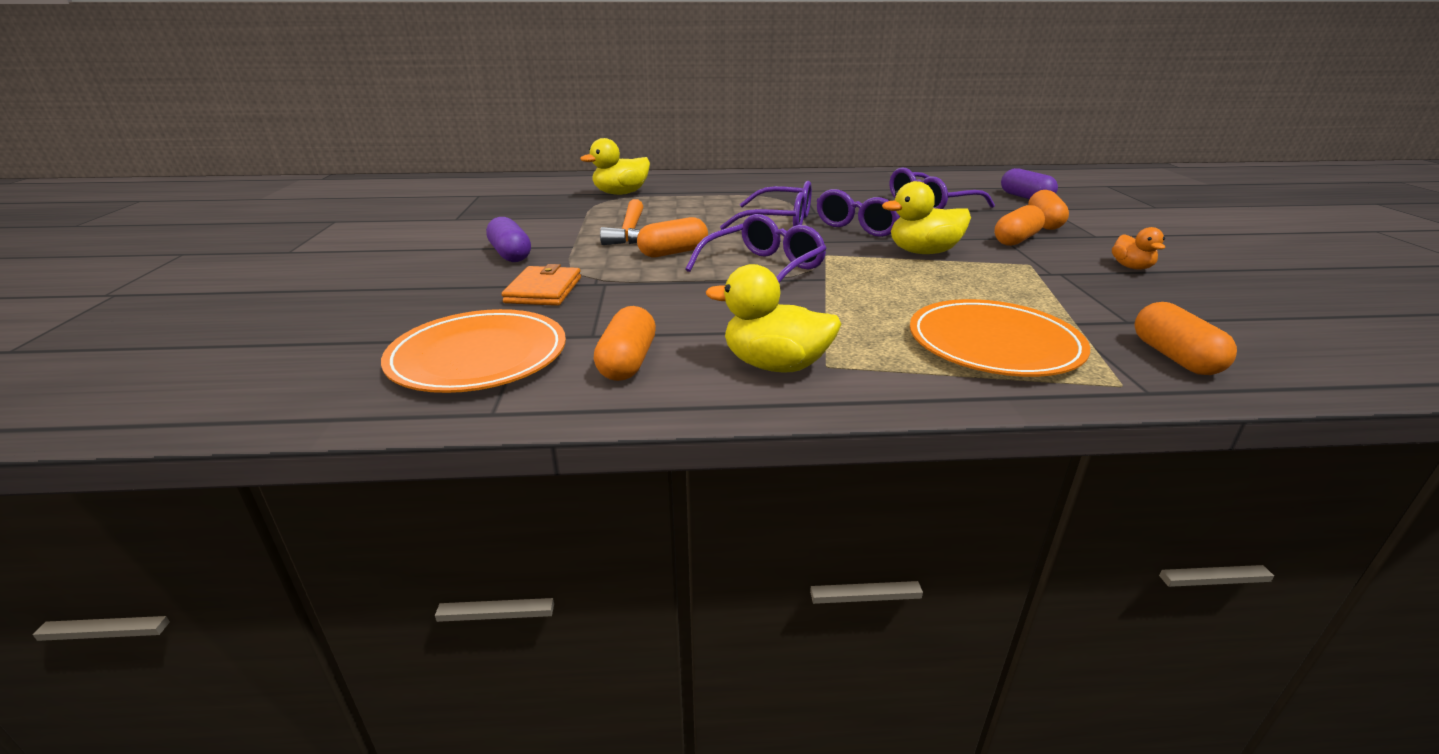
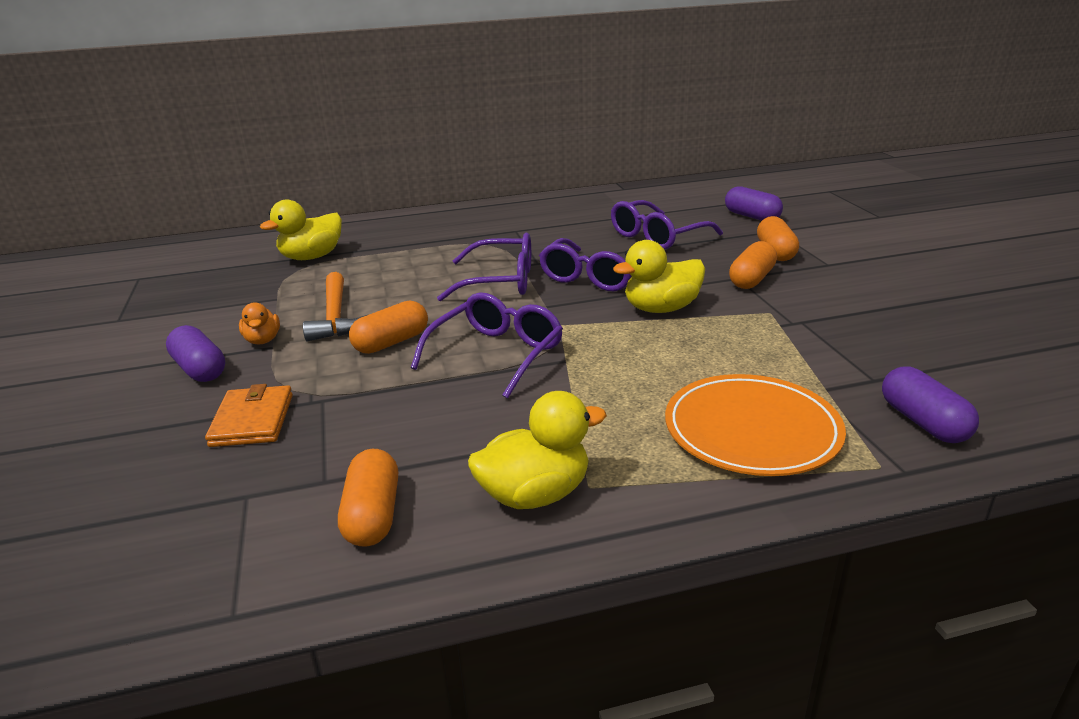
camera: 10 degrees left, 0 degrees up
(478, 357) = (197, 534): orange plate -> none
(775, 365) = (535, 494): yellow duck -> yellow duck turned 150 degrees clockwise
(1131, 267) = (867, 304): orange duck -> orange duck (263, 340)
(1174, 357) = (923, 422): orange capsule -> purple capsule

